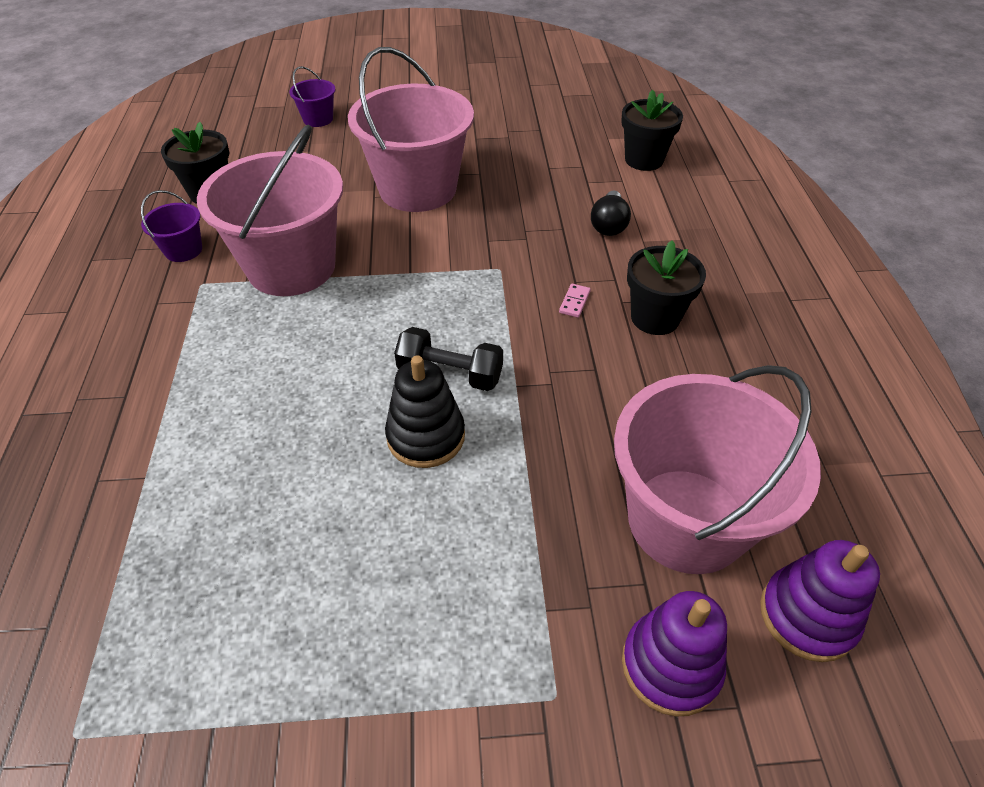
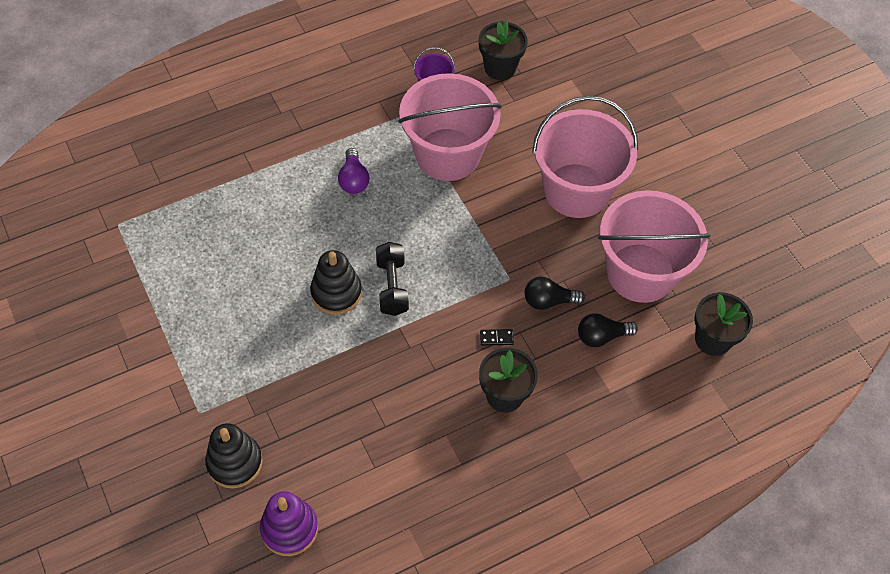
camera: 65 degrees right, 10 degrees up
(256, 364) = (353, 180): none -> purple light bulb
(318, 119) = (632, 84): purple bucket -> none
(545, 248) = (548, 301): none -> black light bulb
(574, 302) = (496, 338): pink domino -> black domino
(670, 665) = (235, 462): purple stacking toy -> black stacking toy
(686, 520) = (331, 452): pink bucket -> pink bucket (640, 273)

